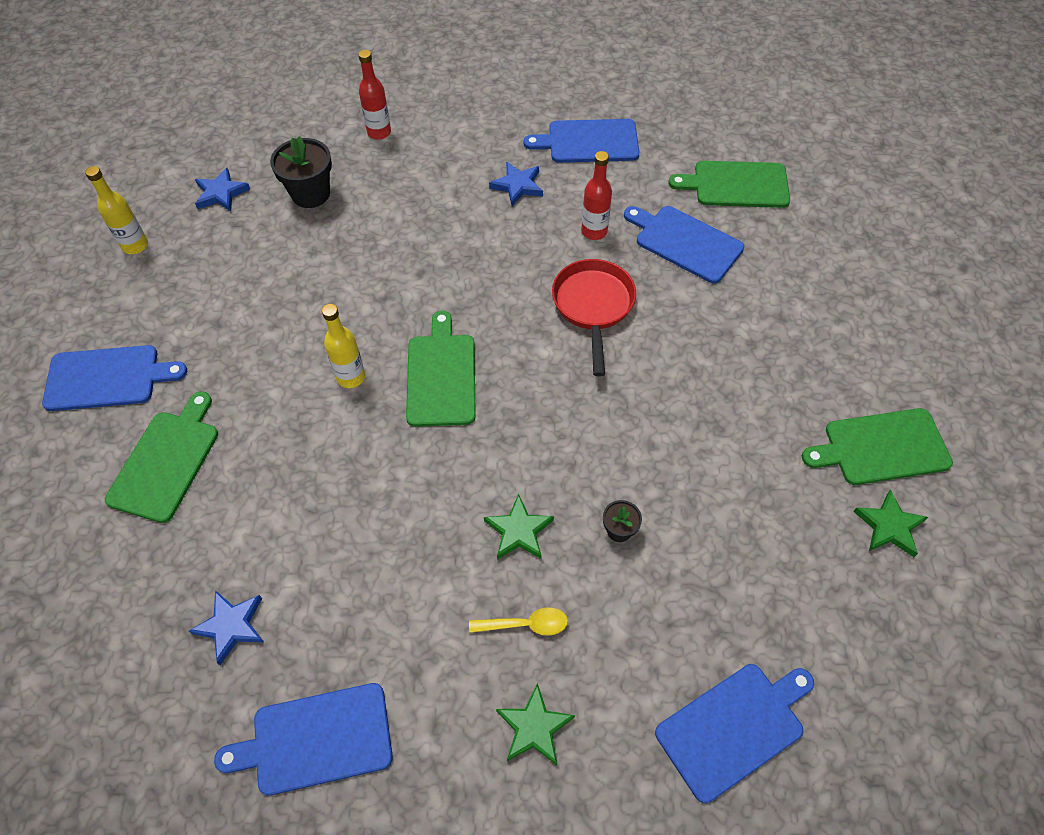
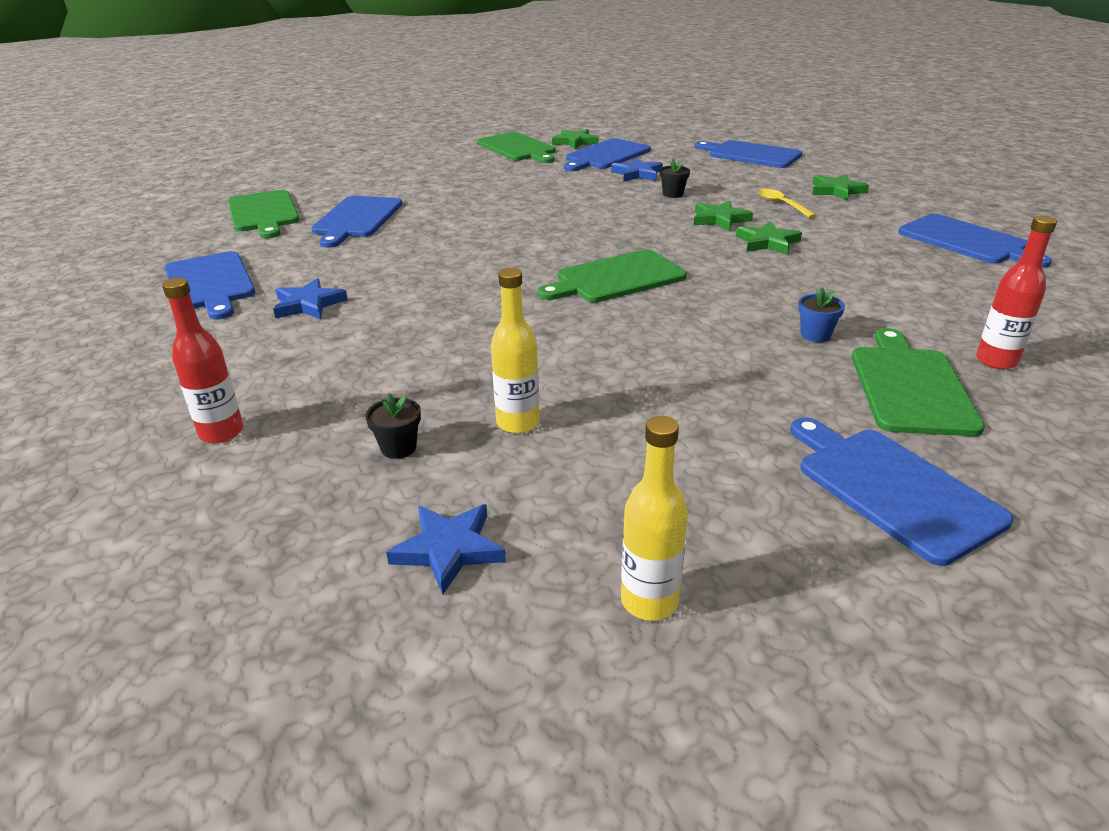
camera: 115 degrees left, 25 degrees down
(166, 461) = (910, 386): green cutting board -> green cutting board turned 105 degrees clockwise
(231, 626) = (968, 293): blue star -> blue star (637, 174)
(262, 453) = (815, 335): none -> blue flower pot
(311, 194) = (398, 448): black flower pot -> black flower pot, size x0.52
(351, 377) = (671, 319): yellow bottle -> yellow bottle (518, 423)
(437, 536) = (767, 242): none -> green star
(593, 307) = (468, 237): red pan -> none
(594, 231) = (364, 254): red bottle -> red bottle (996, 361)
(806, 534) = (606, 155): none -> blue cutting board

